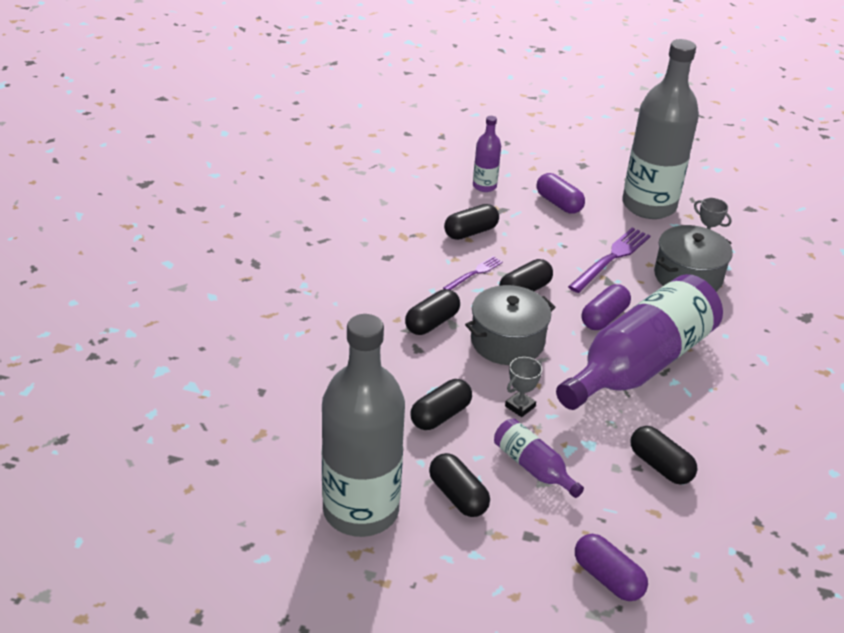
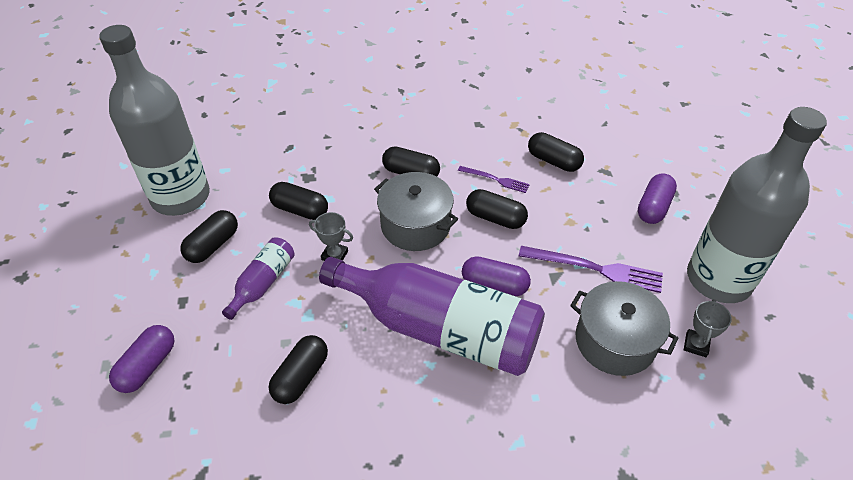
camera: 70 degrees right, 10 degrees up
(484, 186) = (632, 150): purple bottle -> none

